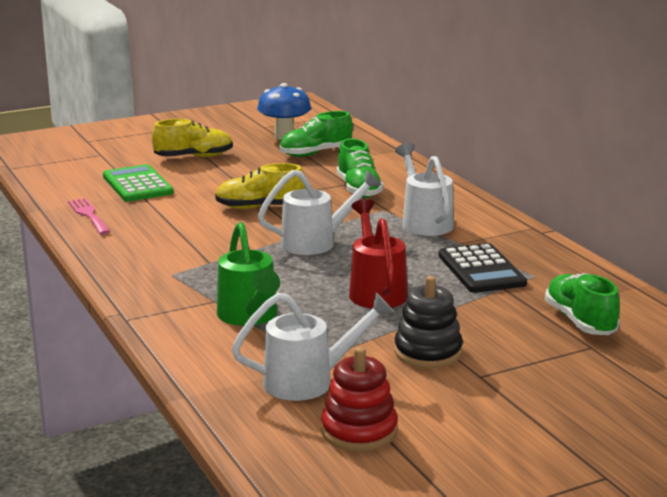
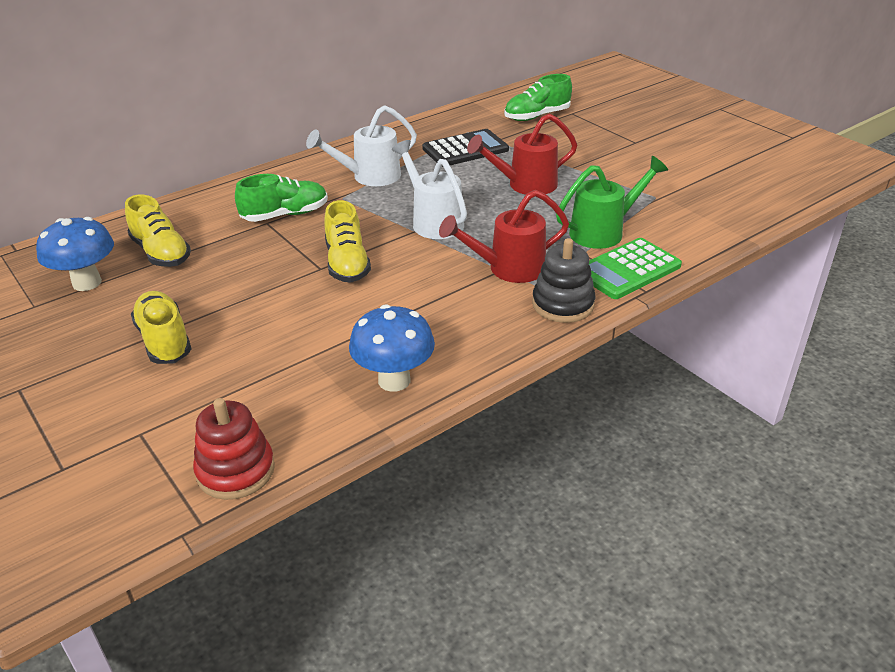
camera: 100 degrees left, 15 degrees up
(88, 215) = (394, 380): pink fork -> blue mushroom
(137, 185) = (278, 365): green calculator -> green calculator (627, 269)
(208, 265) = (509, 269): none -> red watering can
(308, 381) = (688, 195): white watering can -> none
(315, 153) = (161, 253): green shoe -> yellow shoe
(359, 431) = (735, 172): red stacking toy -> red stacking toy (236, 470)
(428, 352) = (615, 159): black stacking toy -> black stacking toy (563, 304)

